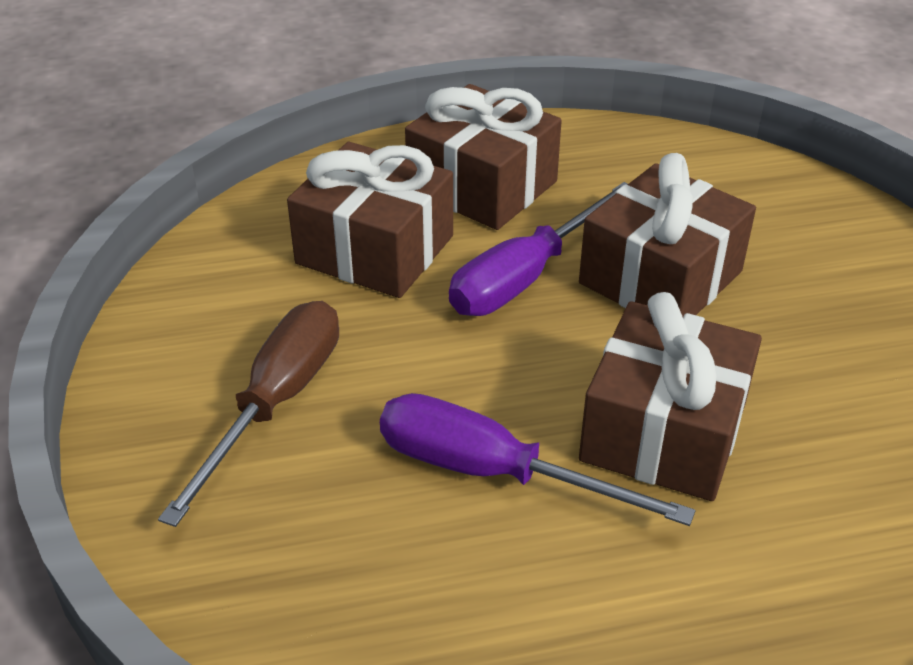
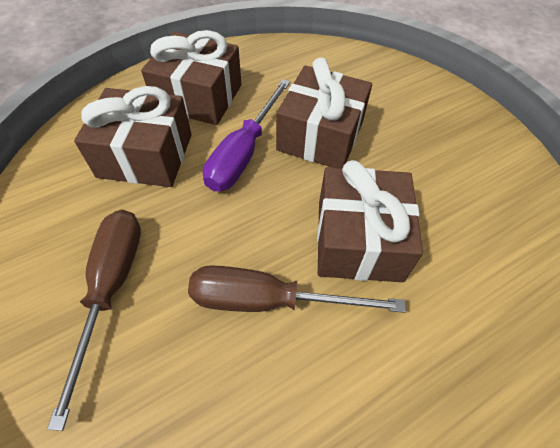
camera: 20 degrees left, 15 degrees up
(492, 472) = (269, 300): purple screwdriver -> brown screwdriver

